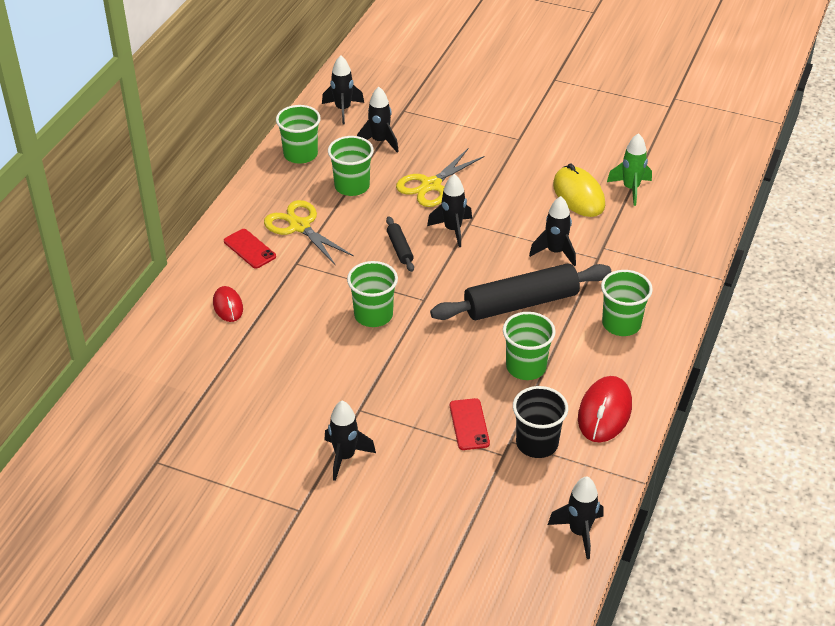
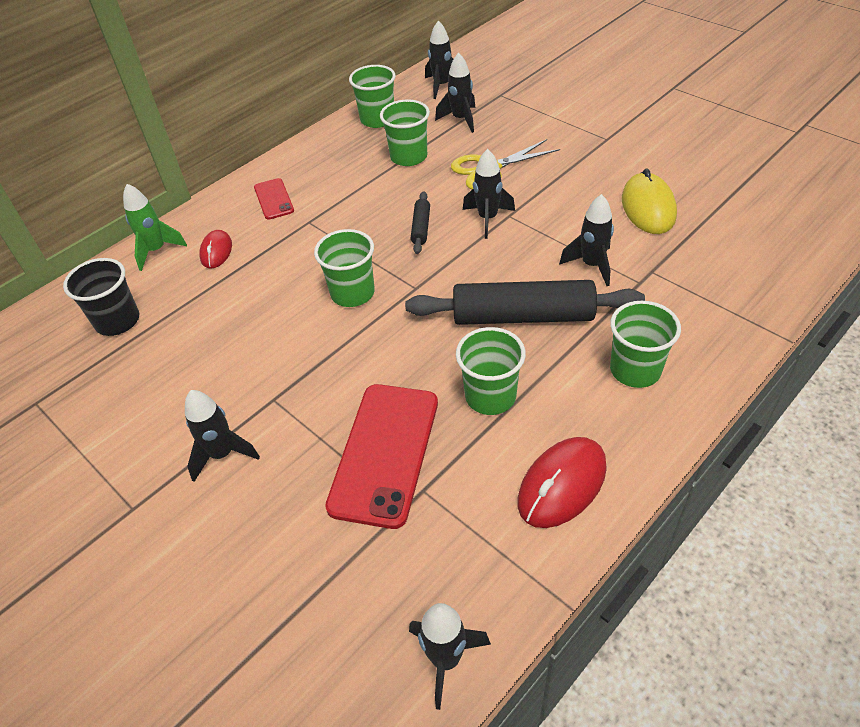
camera: 25 degrees right, 5 degrees up
(299, 226) = (334, 186): yellow scissors -> none
(469, 424) = (384, 453): red phone -> red phone, size x1.96
(537, 443) = (454, 503): black cup -> black cup (117, 321)
(630, 189) = (714, 211): green rocket -> green rocket (157, 250)

